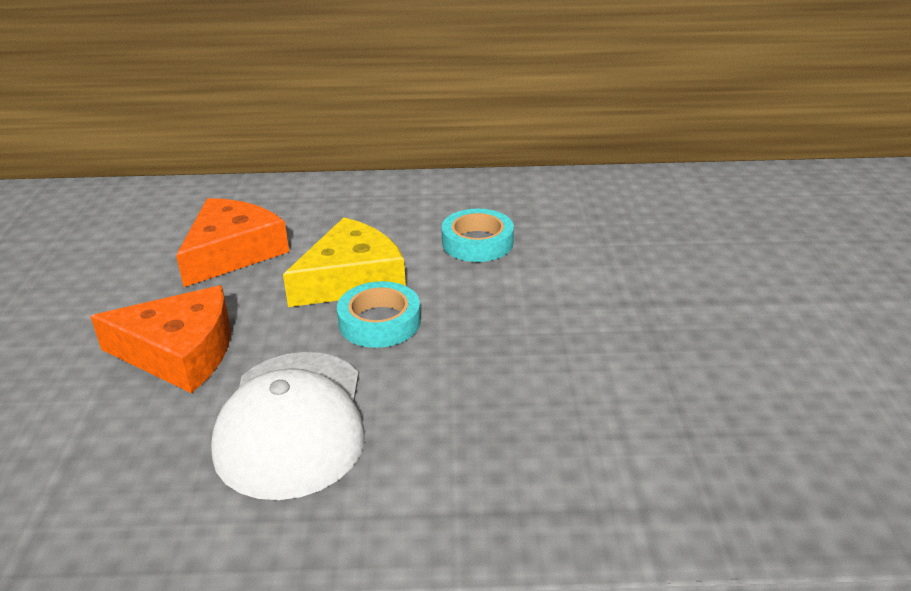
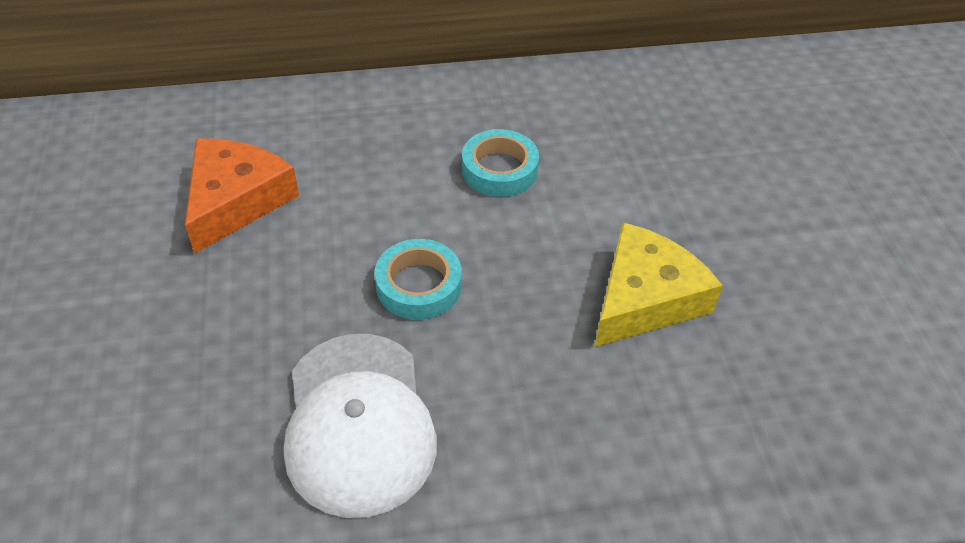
camera: 10 degrees left, 15 degrees up
(180, 352) = (215, 342): orange cheese -> none
(351, 279) = (376, 229): yellow cheese -> yellow cheese (645, 298)

